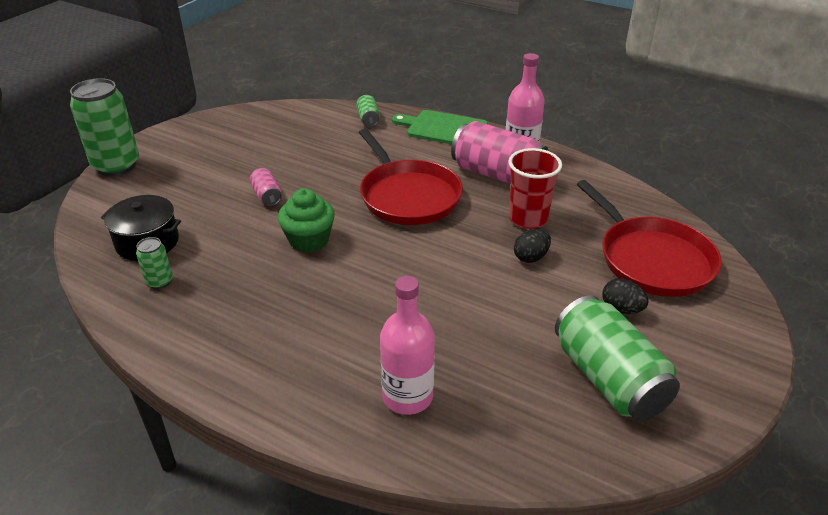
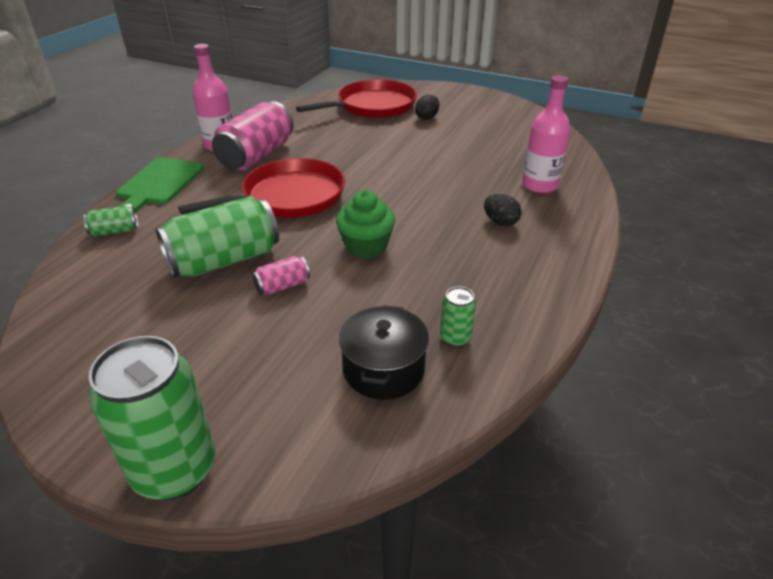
camera: 95 degrees left, 0 degrees up
(528, 219) = (326, 144): red cup -> none
(531, 257) = (377, 143): black egg -> black egg (500, 222)
(608, 379) = (491, 124): green can -> green can (224, 260)

